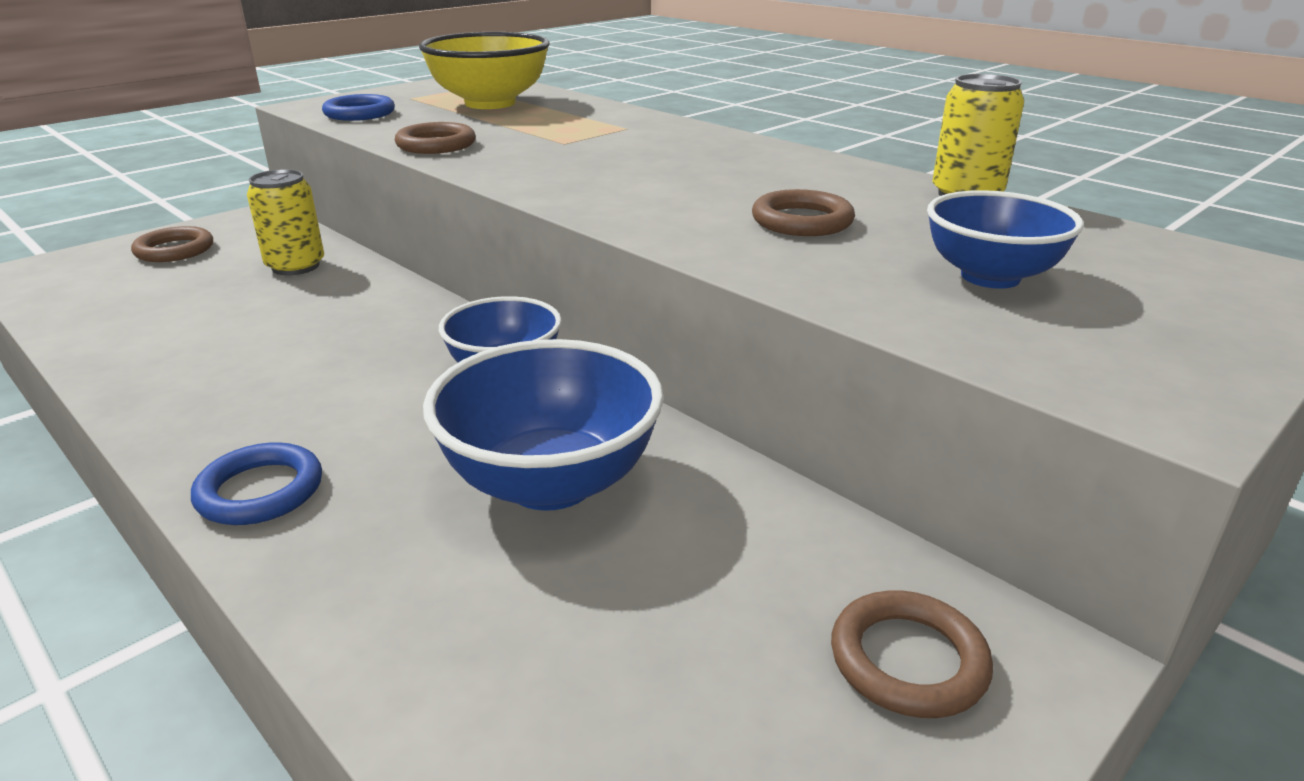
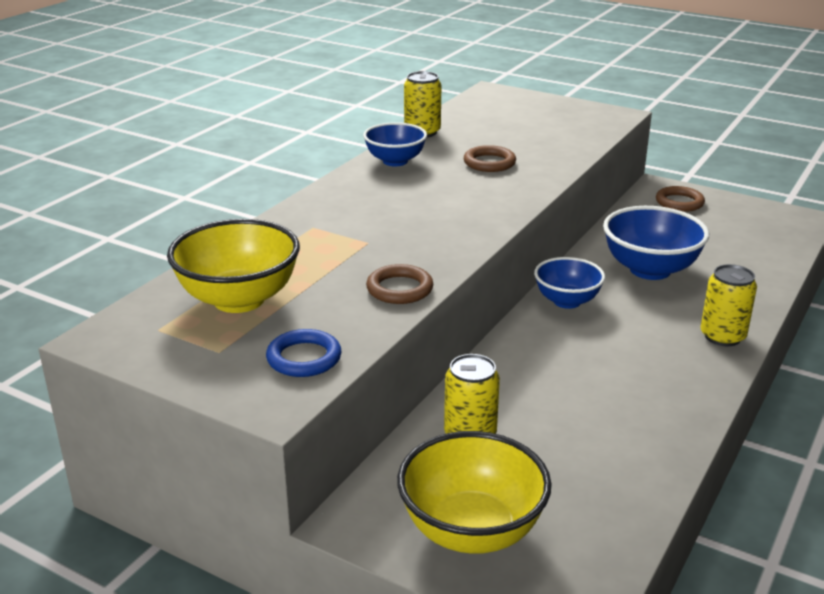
camera: 105 degrees left, 0 degrees up
(174, 250) = (471, 531): brown ring -> yellow bowl
(260, 491) = (722, 336): blue ring -> yellow can
(990, 277) = (532, 130): blue bowl -> blue bowl (395, 161)

